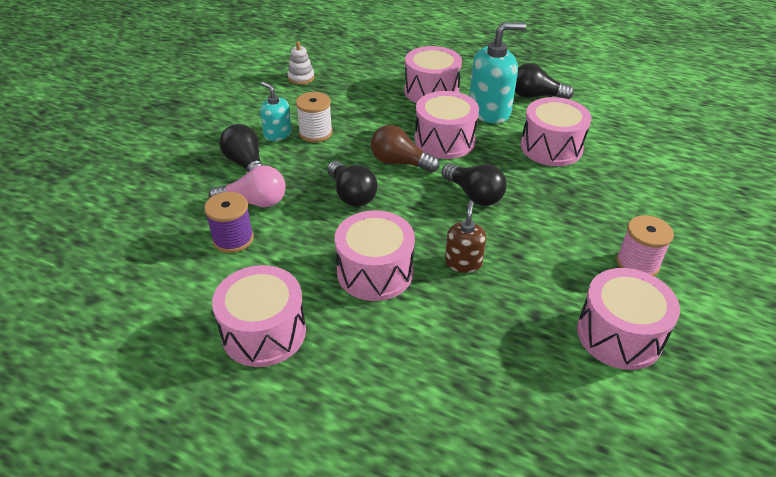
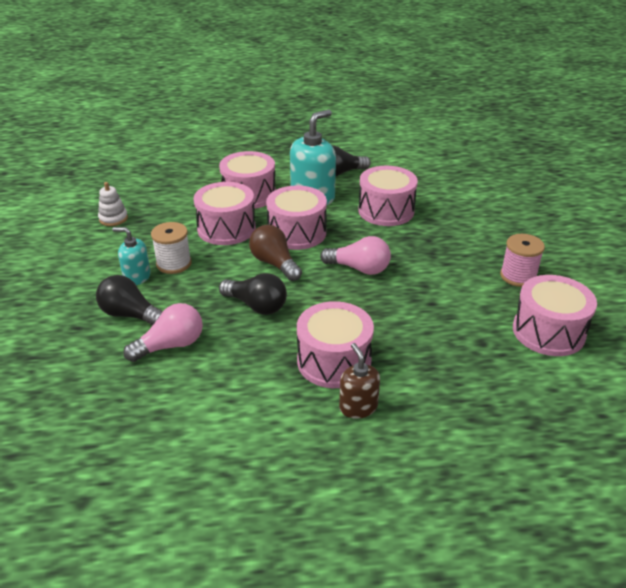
camera: 30 degrees left, 5 degrees down
(233, 239) = (180, 386): purple spool -> none
(264, 332) = (283, 452): pink drum -> pink drum (226, 228)
(400, 162) = (275, 264): brown light bulb -> brown light bulb turned 60 degrees clockwise
(463, 262) = (397, 325): brown soap dispenser -> brown soap dispenser (358, 407)
(474, 195) = (359, 268): black light bulb -> pink light bulb

